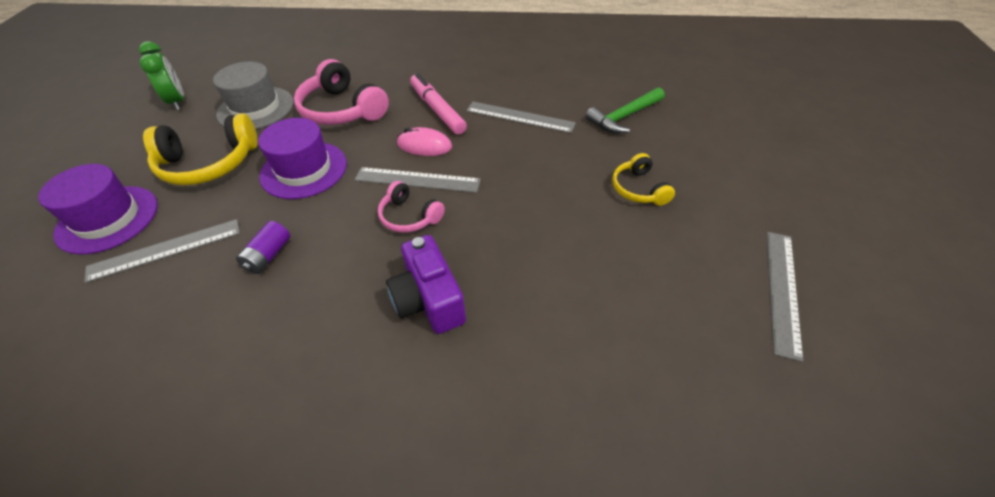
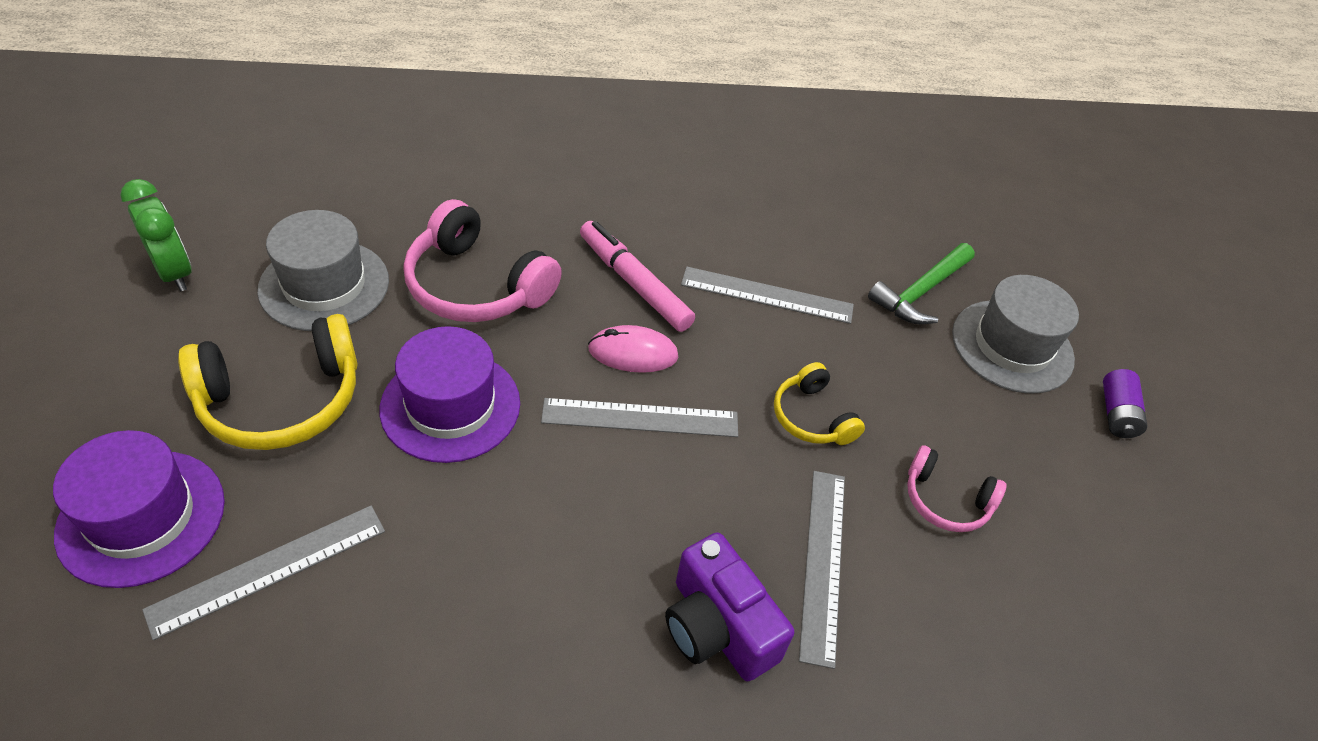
camera: 15 degrees left, 0 degrees up
(268, 255) = (446, 568): purple battery -> purple battery (1116, 414)
(409, 216) = (647, 485): pink headphones -> pink headphones (946, 500)
(638, 189) = (968, 420): yellow headphones -> yellow headphones (812, 417)
(681, 147) = (1012, 346): none -> grey hat
(782, 290) = (1182, 574): grey ruler -> grey ruler (823, 563)

